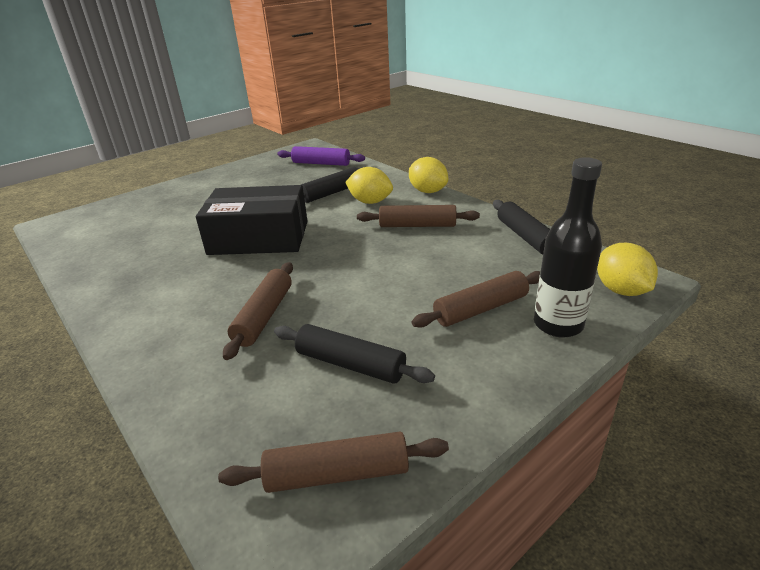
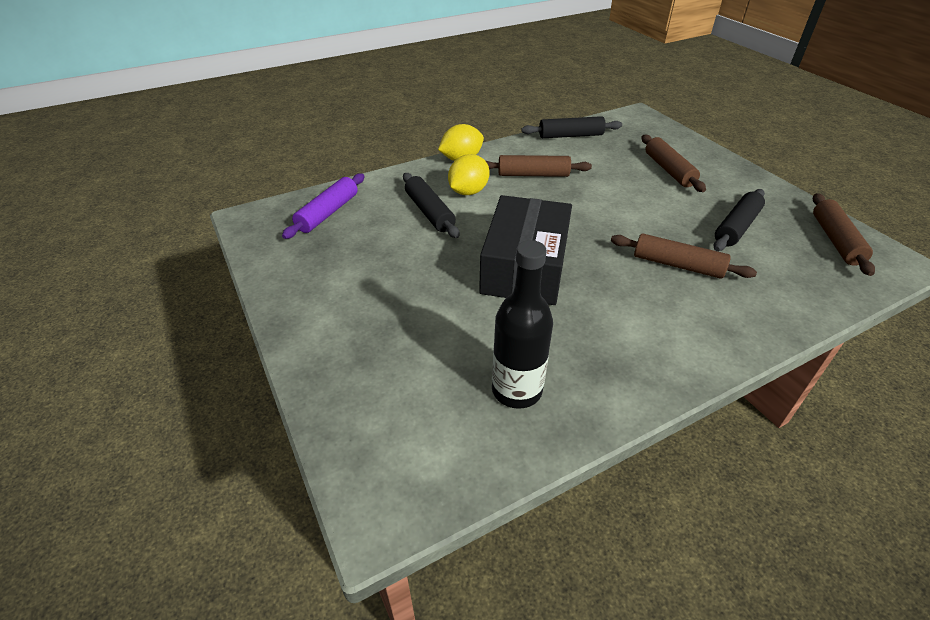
camera: 80 degrees left, 10 degrees up
(417, 225) = (533, 174): brown rolling pin -> brown rolling pin turned 75 degrees clockwise
(558, 324) = (686, 149): black bottle -> black bottle (516, 390)
(621, 290) = (649, 123): yellow lemon -> none

